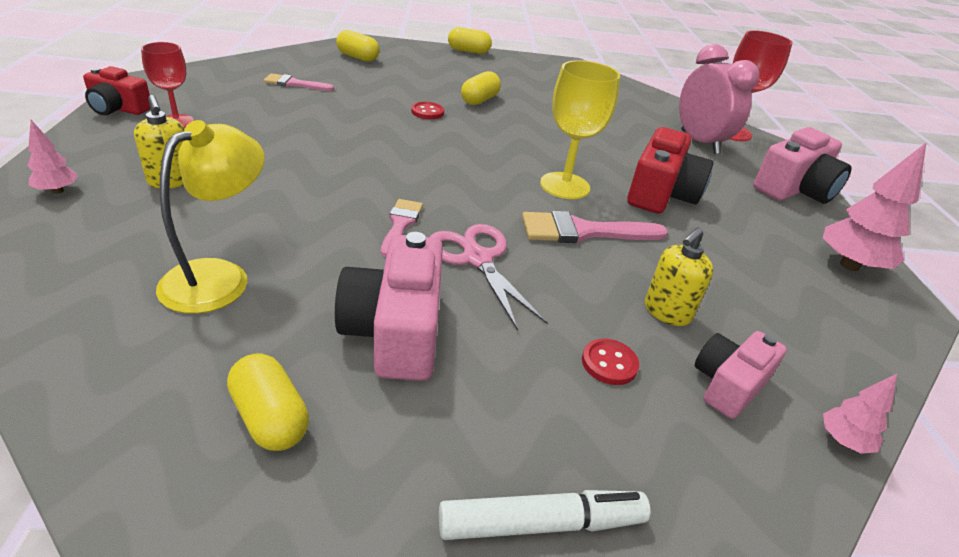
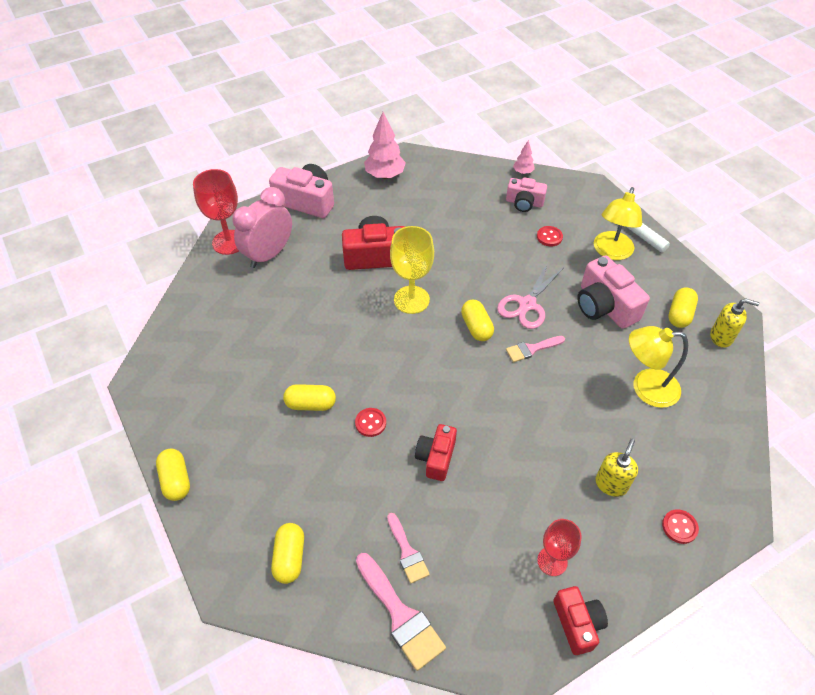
camera: 115 degrees left, 15 degrees up
(57, 191) = (679, 527): pink tree -> red button
(351, 121) = (436, 457): none -> red camera
(395, 331) = (604, 306): pink camera -> pink camera turned 90 degrees clockwise
(479, 205) = (476, 327): none -> yellow capsule
(510, 428) = (611, 252): none -> yellow lamp
(583, 231) = (457, 275): pink brush -> pink brush (401, 615)
(667, 312) = (495, 228): yellow soap dispenser -> yellow soap dispenser (721, 337)

